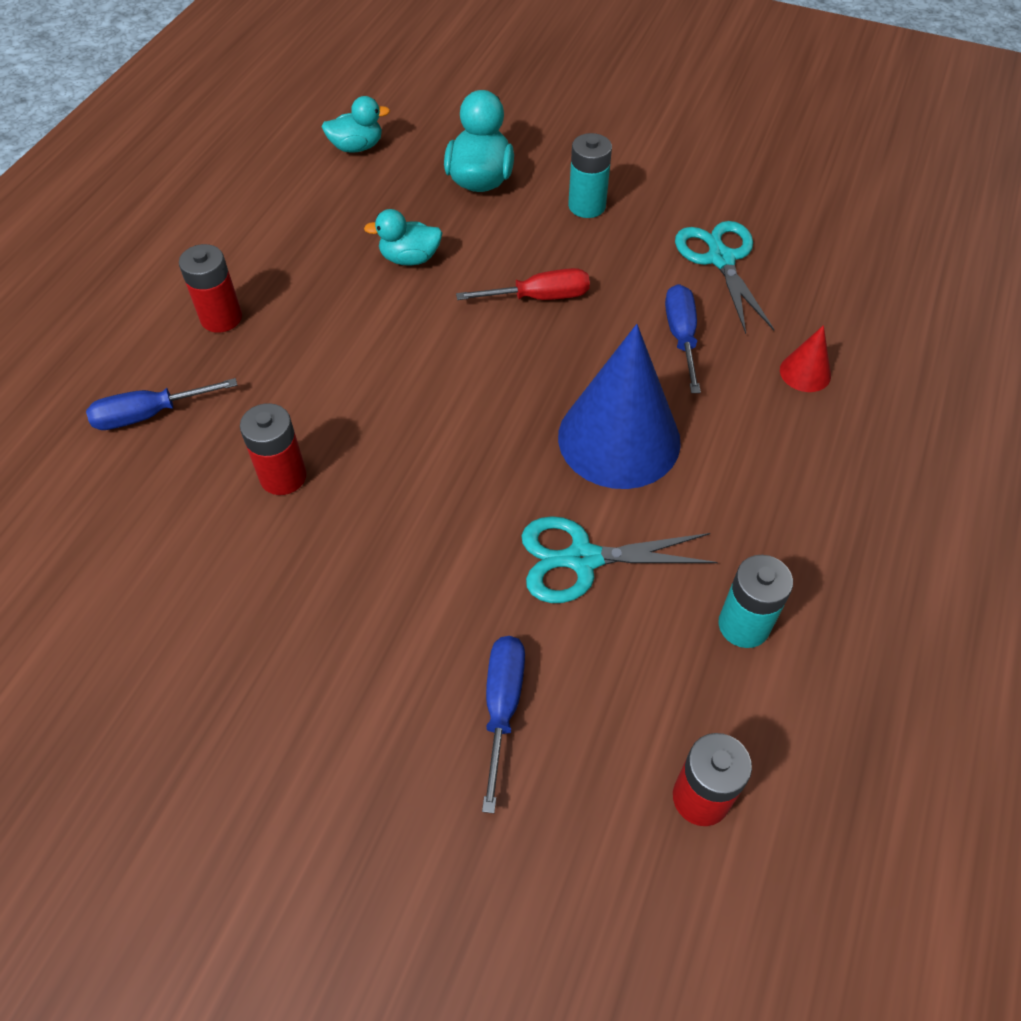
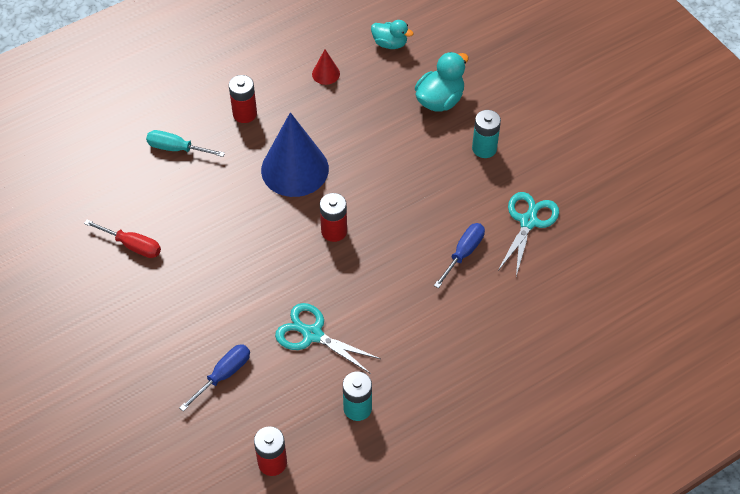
camera: 35 degrees right, 0 degrees up
(150, 414) = (177, 149): blue screwdriver -> turquoise screwdriver
(283, 476) = (212, 215): red battery -> red battery (334, 231)
(410, 258) = (362, 129): turquoise duck -> none
(539, 297) = (409, 189): red screwdriver -> red screwdriver (132, 245)
(619, 438) = (381, 288): blue cone -> blue cone (295, 169)
(805, 372) = (510, 310): red cone -> red cone (326, 74)

